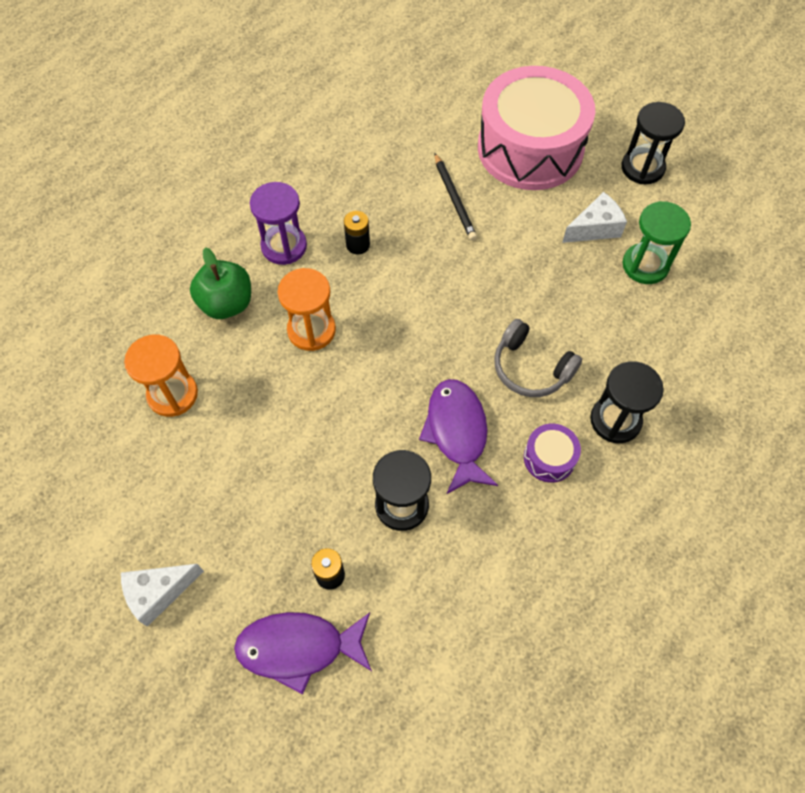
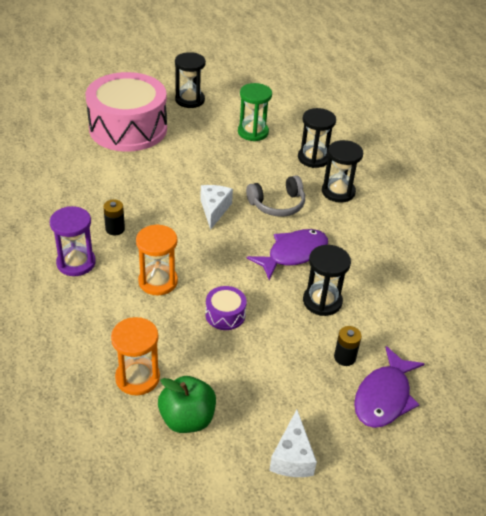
camera: 60 degrees left, 20 degrees down
(226, 304) = (91, 313): green apple -> green apple (187, 419)
(454, 199) = (128, 173): black pencil -> none
(457, 432) = (293, 254): purple fish -> purple fish turned 120 degrees clockwise
(549, 458) = (340, 227): purple drum -> purple drum (225, 315)
(594, 228) = (210, 135): white cheese -> white cheese (214, 210)
(657, 357) = (313, 158): none -> black hourglass

